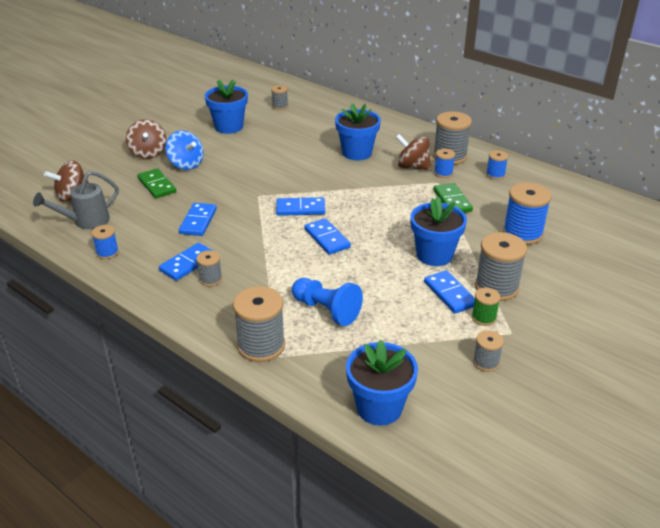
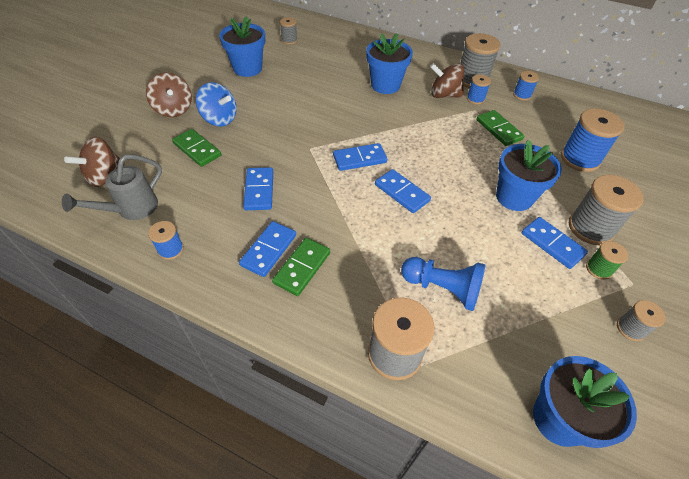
camera: 15 degrees left, 15 degrees up
(210, 279) = (302, 267): grey spool -> green domino

